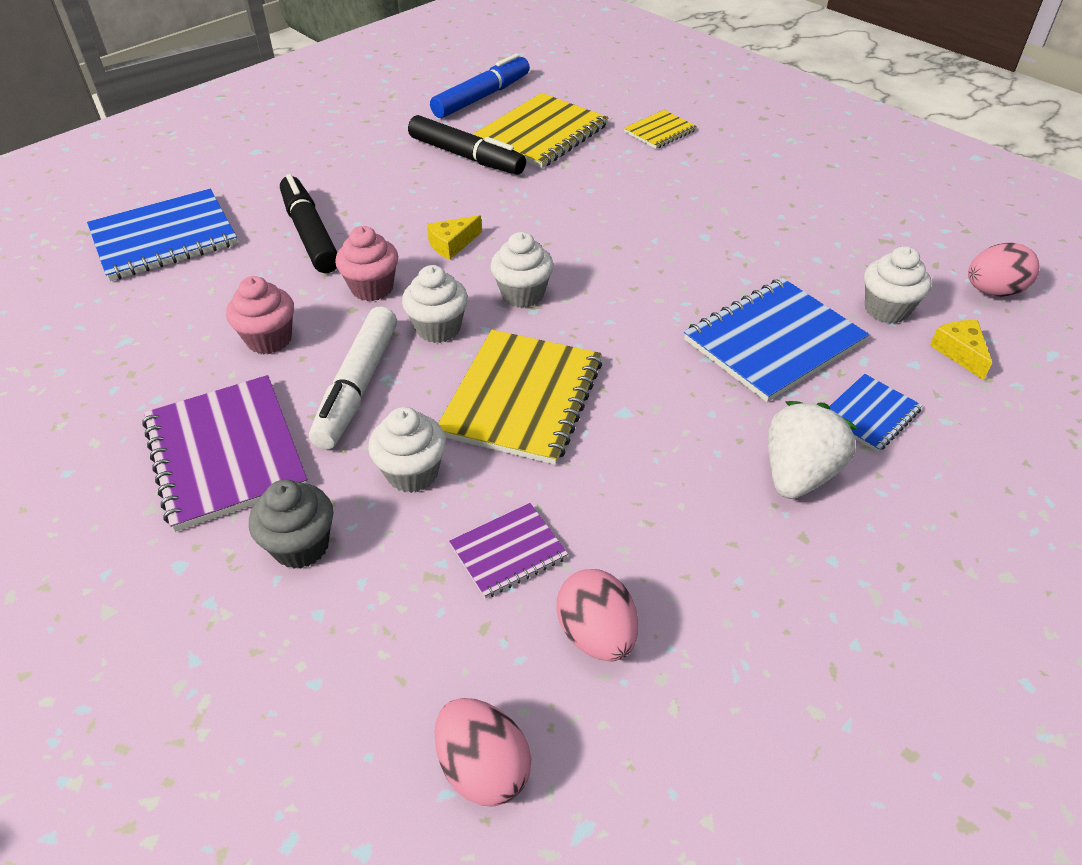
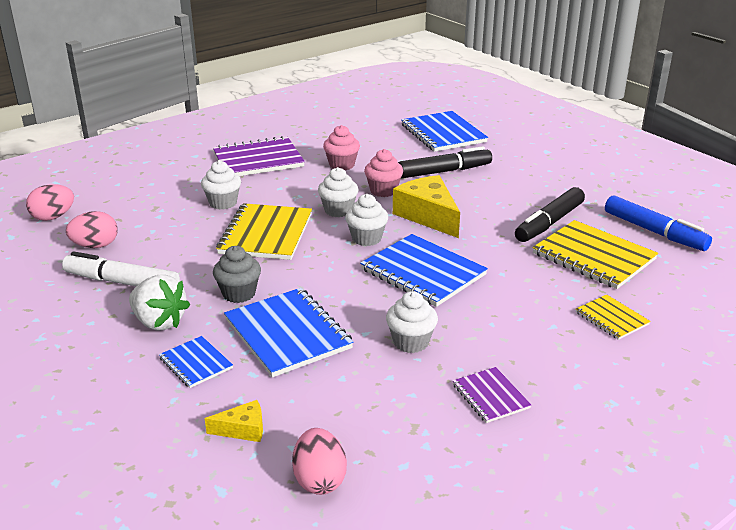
camera: 95 degrees right, 15 degrees down
(301, 546) = (191, 178): grey cupcake -> grey cupcake (239, 294)
(357, 386) = (294, 188): white marker -> white marker (122, 282)
(452, 244) = (428, 216): yellow cheese -> yellow cheese, size x2.02
(508, 552) = (157, 226): purple notebook -> purple notebook (490, 396)
(522, 398) = (266, 234): yellow notebook -> yellow notebook turned 75 degrees clockwise
(601, 244) = (423, 272): none -> blue notebook
(886, 309) = (310, 401): white cupcake -> white cupcake (411, 342)

